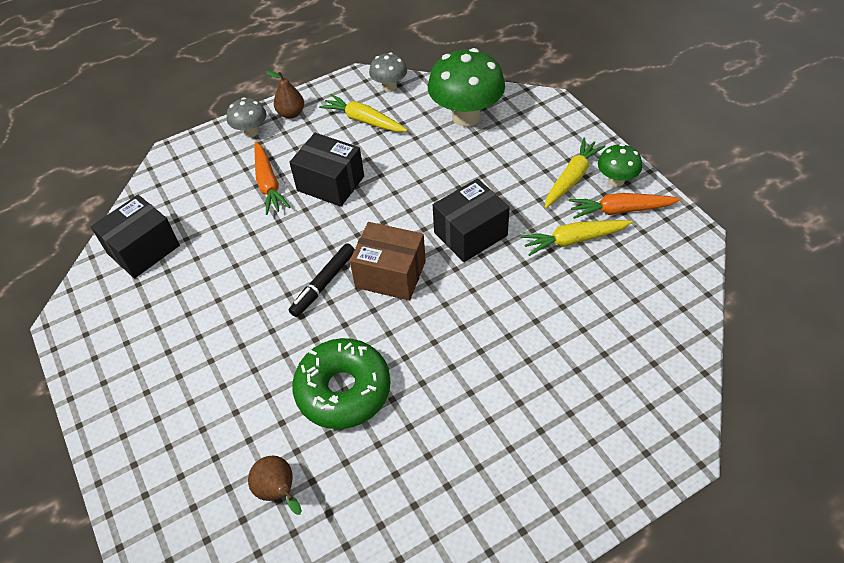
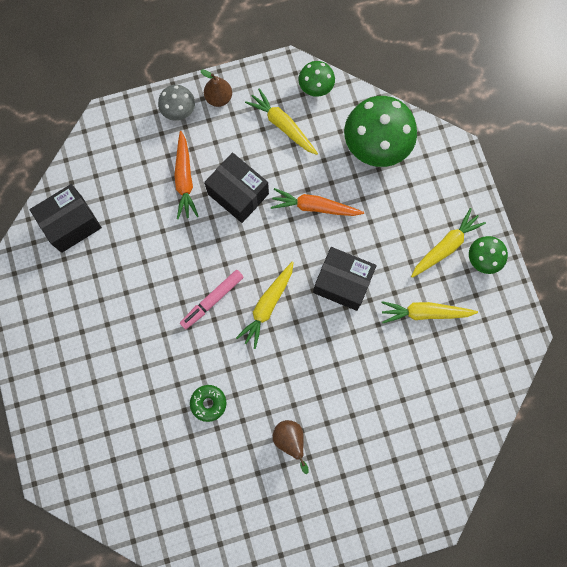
camera: 10 degrees right, 25 degrees up
(279, 491) = (148, 472): brown pear -> brown pear (290, 440)
(324, 284) = (212, 300): black marker -> pink marker
(343, 390) = (208, 403): green donut -> green donut, size x0.49
(389, 87) = (315, 88): grey mushroom -> green mushroom
(390, 274) = (267, 306): brown box -> yellow carrot
(470, 234) = (342, 283): black box -> black box turned 45 degrees clockwise
(620, 210) = (474, 293): orange carrot -> orange carrot (314, 207)

